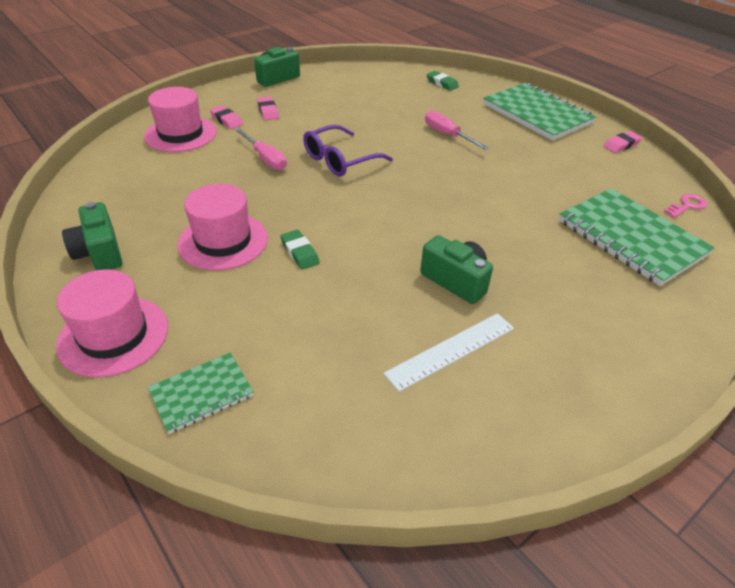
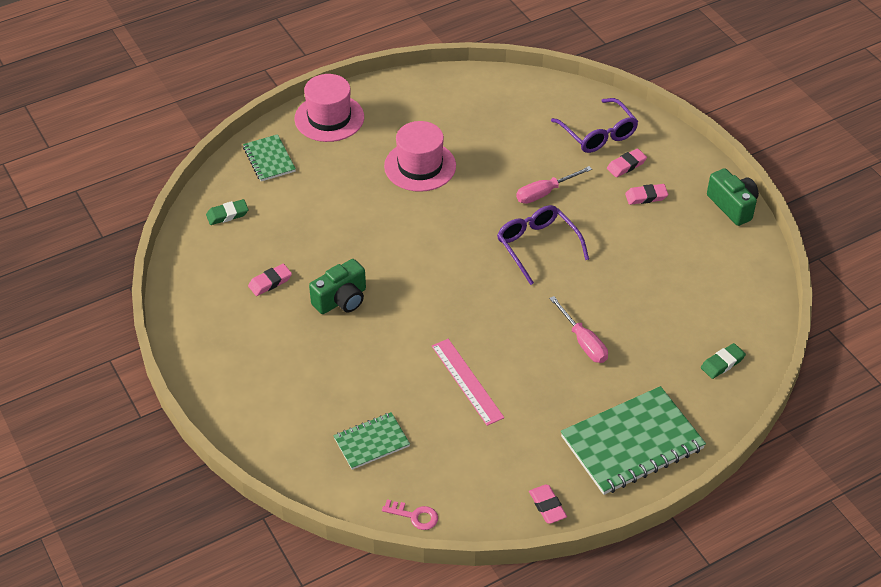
camera: 100 degrees right, 5 degrees up
(99, 253) = (418, 102): green camera -> none
(181, 134) = (598, 134): pink hat -> purple glasses
(300, 252) = (396, 209): green eraser -> green eraser (227, 214)
(447, 135) = (583, 342): pink screwdriver -> pink screwdriver turned 90 degrees clockwise
(451, 350) = (270, 282): white ruler -> pink eraser
(523, 188) = (467, 381): none -> pink ruler
(631, 238) = (371, 442): green notebook -> green notebook, size x0.54
(687, 205) = (415, 516): pink key -> pink key turned 45 degrees counterclockwise

